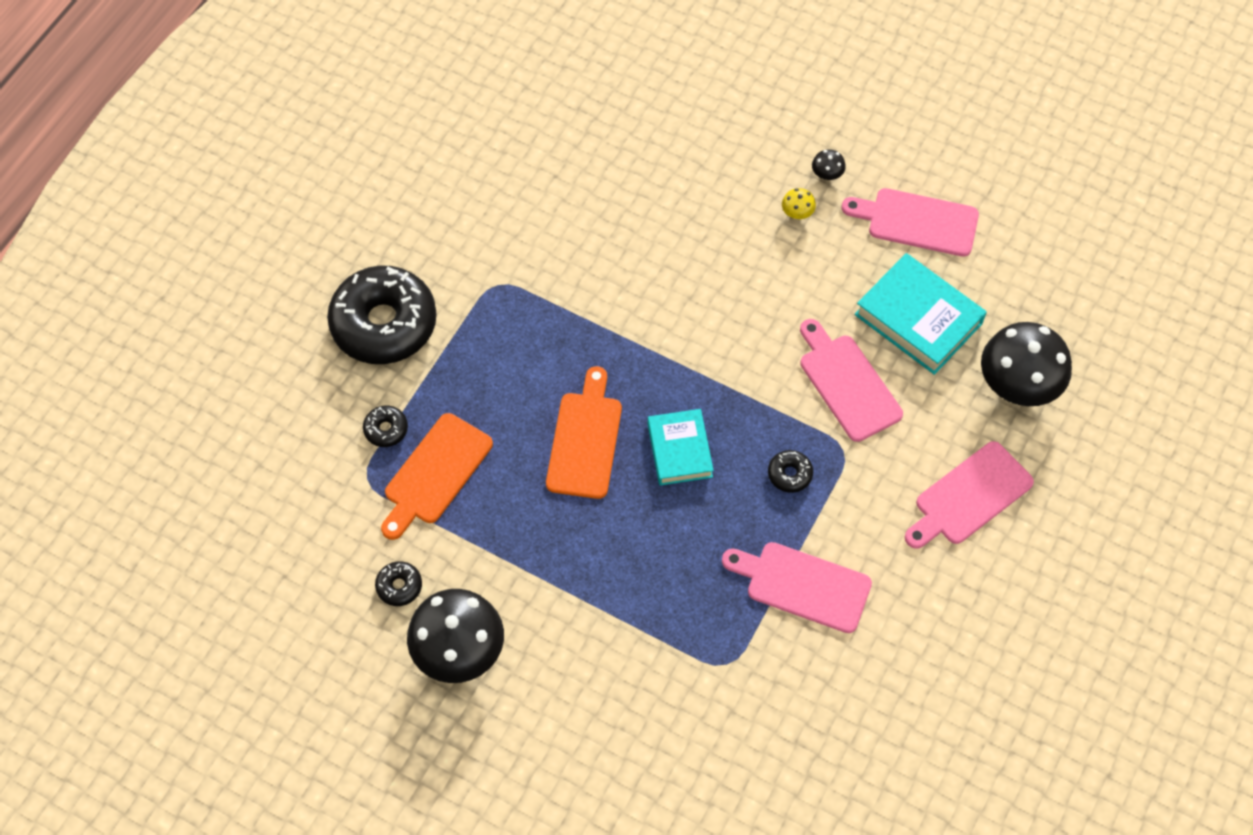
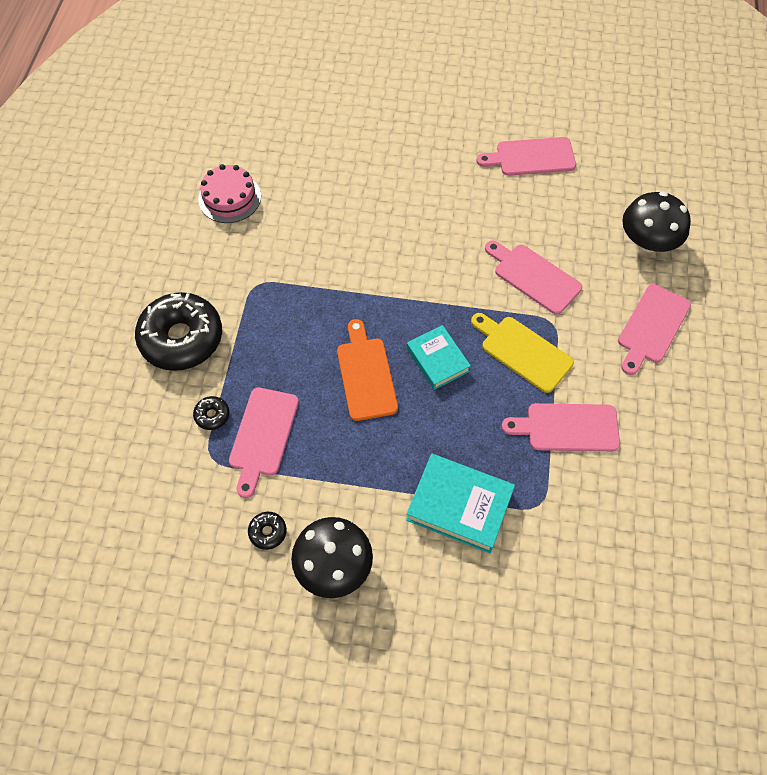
camera: 20 degrees left, 0 degrees up
(435, 473) = (263, 436): orange cutting board -> pink cutting board
(506, 160) = (229, 198): none -> pink cake
(789, 474) = (522, 351): black donut -> yellow cutting board
(797, 212) = (448, 174): yellow mushroom -> none
(827, 174) = (457, 144): black mushroom -> none
(918, 319) = (561, 219): turquoise book -> turquoise book (459, 505)

